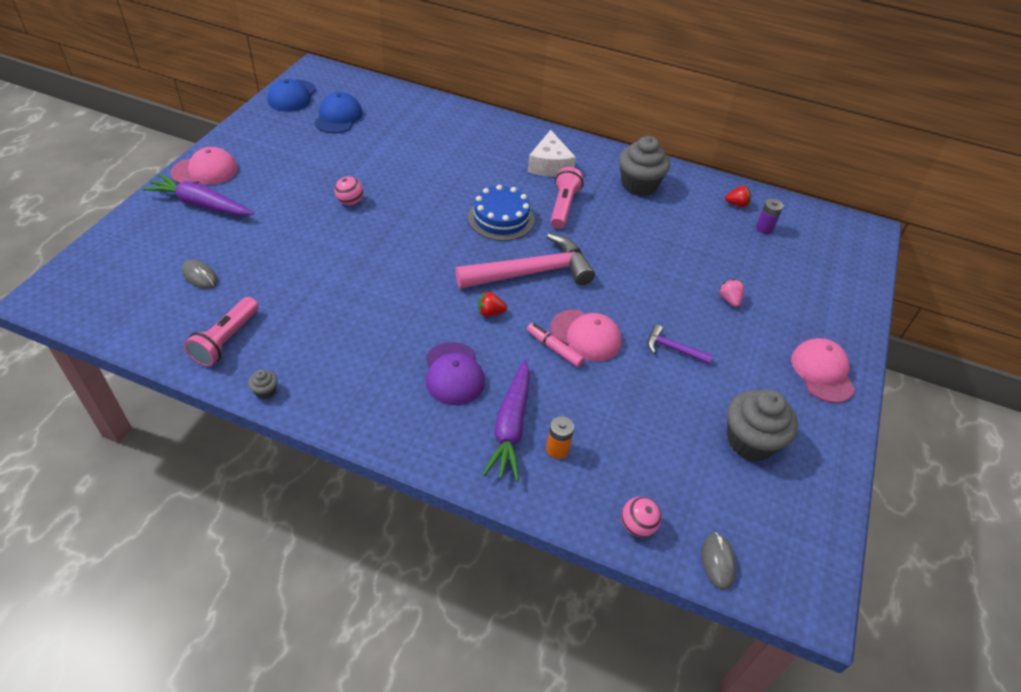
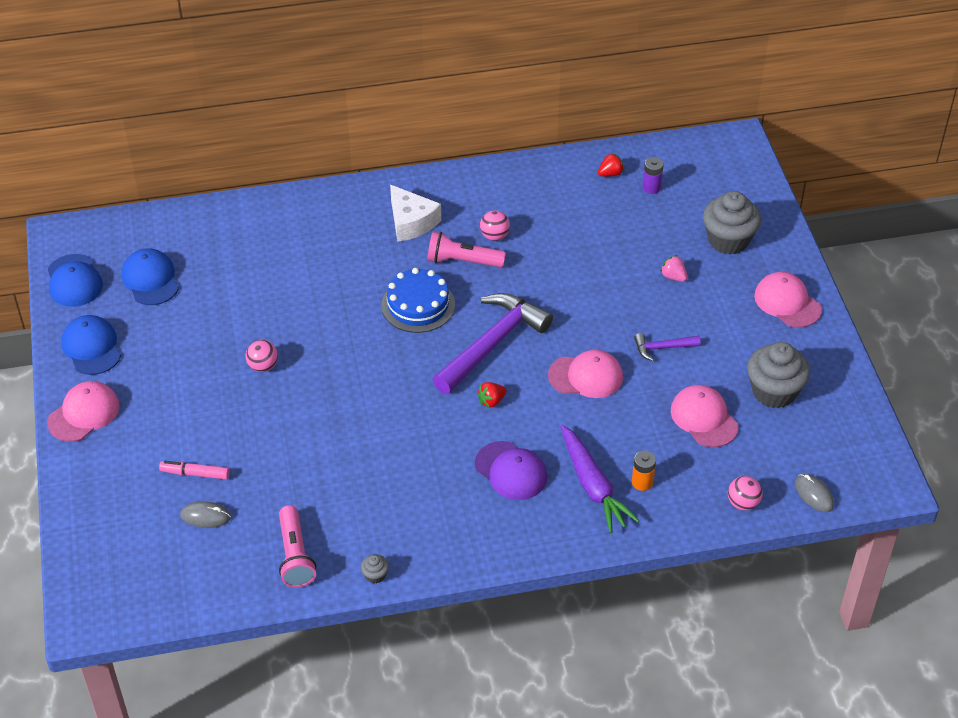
camera: 30 degrees left, 0 degrees up
(201, 204) = (122, 450): purple carrot -> none
(257, 136) = (91, 347): none -> blue cap
(531, 272) = (492, 344): pink hammer -> purple hammer
(554, 348) = (570, 402): pink marker -> pink marker (195, 474)
(563, 206) = (462, 261): pink flashlight -> pink flashlight turned 60 degrees counterclockwise
(604, 202) = (494, 236): none -> pink ball
(639, 185) = (510, 200): grey cupcake -> grey cupcake (728, 240)
(662, 426) = (704, 418): none -> pink cap

